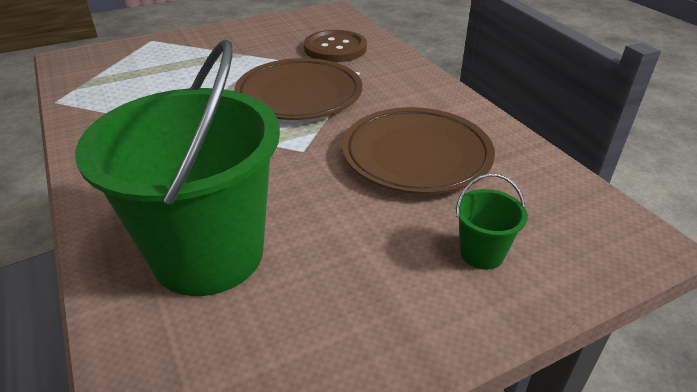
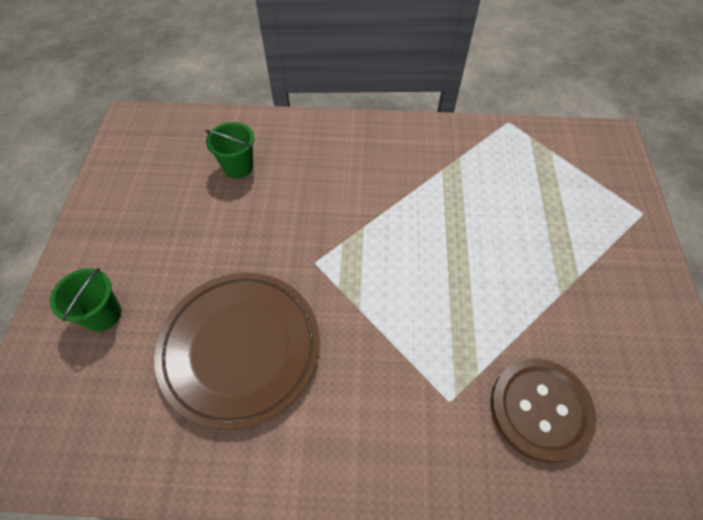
camera: 120 degrees right, 20 degrees up
(208, 254) = (238, 167): green bucket -> green bucket, size x0.40
(299, 95) = (421, 304): brown plate -> none

